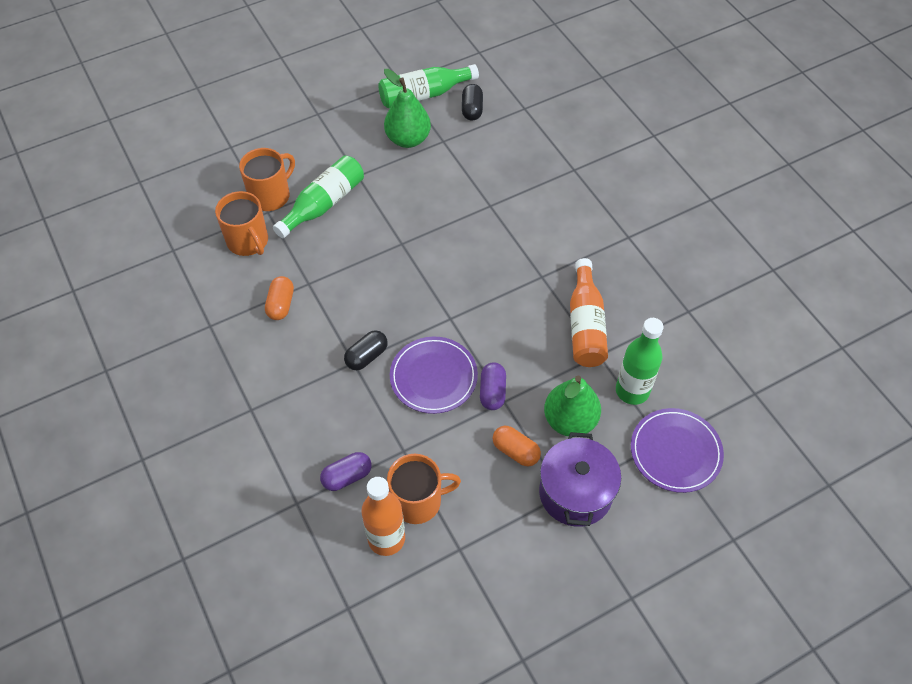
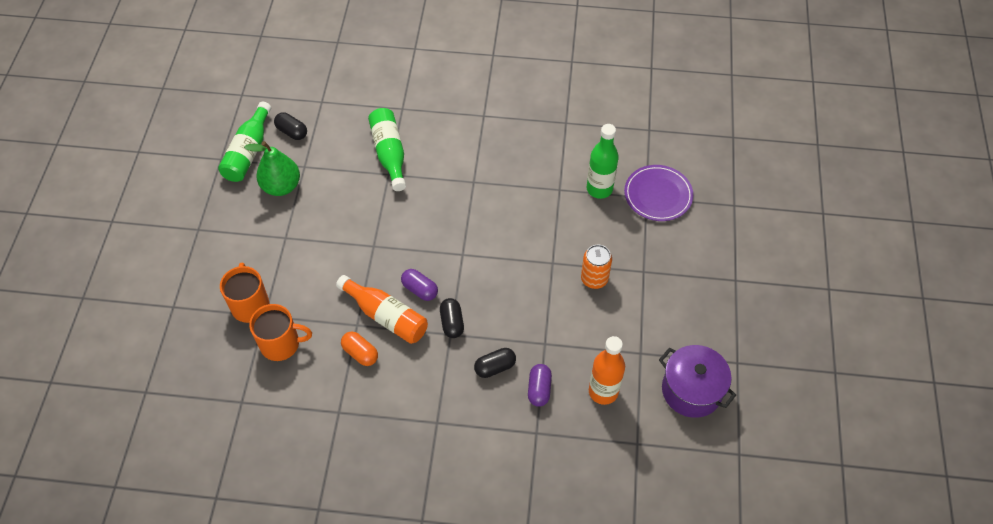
camera: 55 degrees left, 0 degrees up
(324, 204) = (292, 274): green bottle -> green bottle (389, 153)
(344, 422) = (495, 367): none -> black capsule
(418, 501) = (589, 357): orange mug -> none
(433, 377) = (501, 292): purple plate -> none
(492, 392) = (540, 265): purple capsule -> purple capsule (420, 289)
(515, 451) = (594, 279): orange capsule -> orange can
(570, 420) = (594, 235): green pear -> none
(575, 493) = (647, 265): purple pot -> purple pot (691, 390)
(585, 325) = (531, 182): orange bottle -> orange bottle (386, 316)

